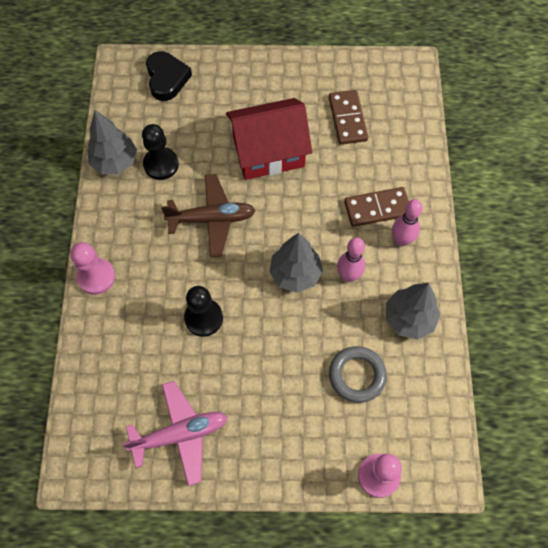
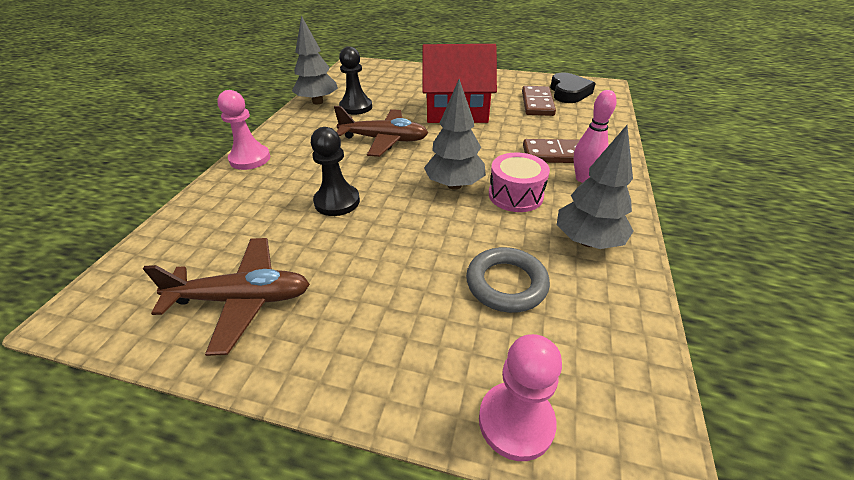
camera: 15 degrees right, 25 degrees down
(167, 78) = (387, 72): black heart -> black heart (568, 92)
(180, 434) = (242, 299): pink plane -> brown plane
(348, 276) = (515, 195): pink bowling pin -> pink drum

